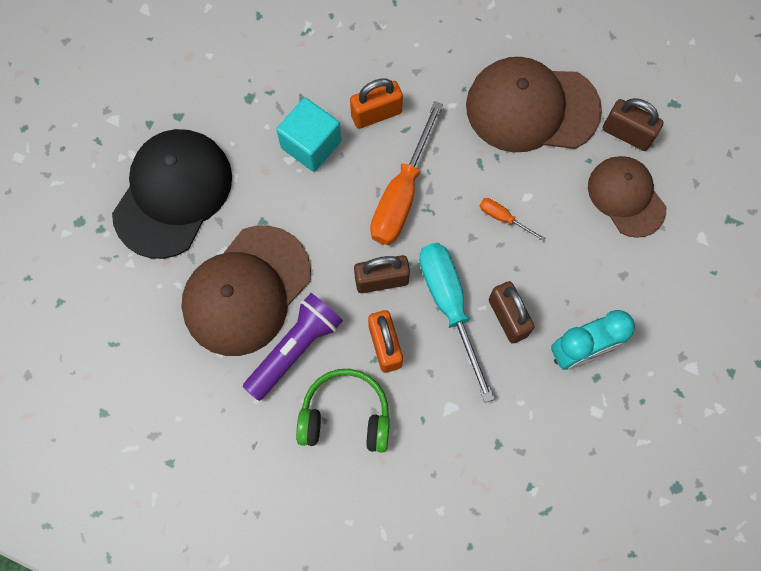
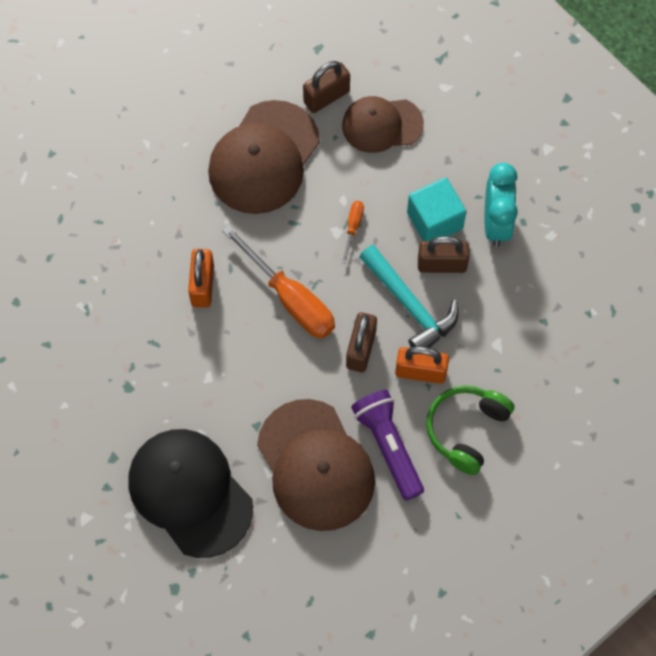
camera: 65 degrees left, 5 degrees down
(311, 145) = (203, 353): turquoise cube -> turquoise cube (434, 221)
(449, 306) = (410, 305): turquoise screwdriver -> turquoise hammer
(503, 218) = (353, 227): orange screwdriver -> orange screwdriver turned 135 degrees clockwise

